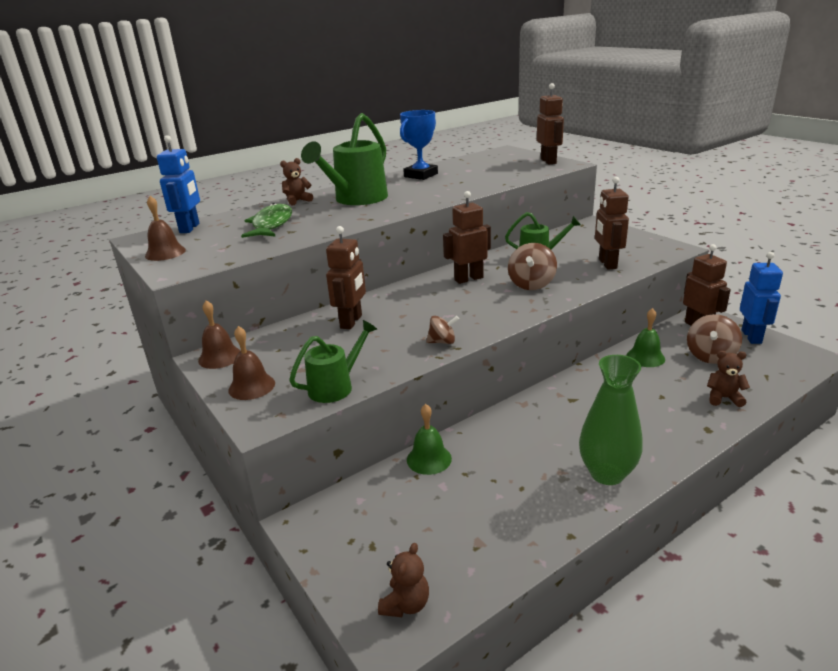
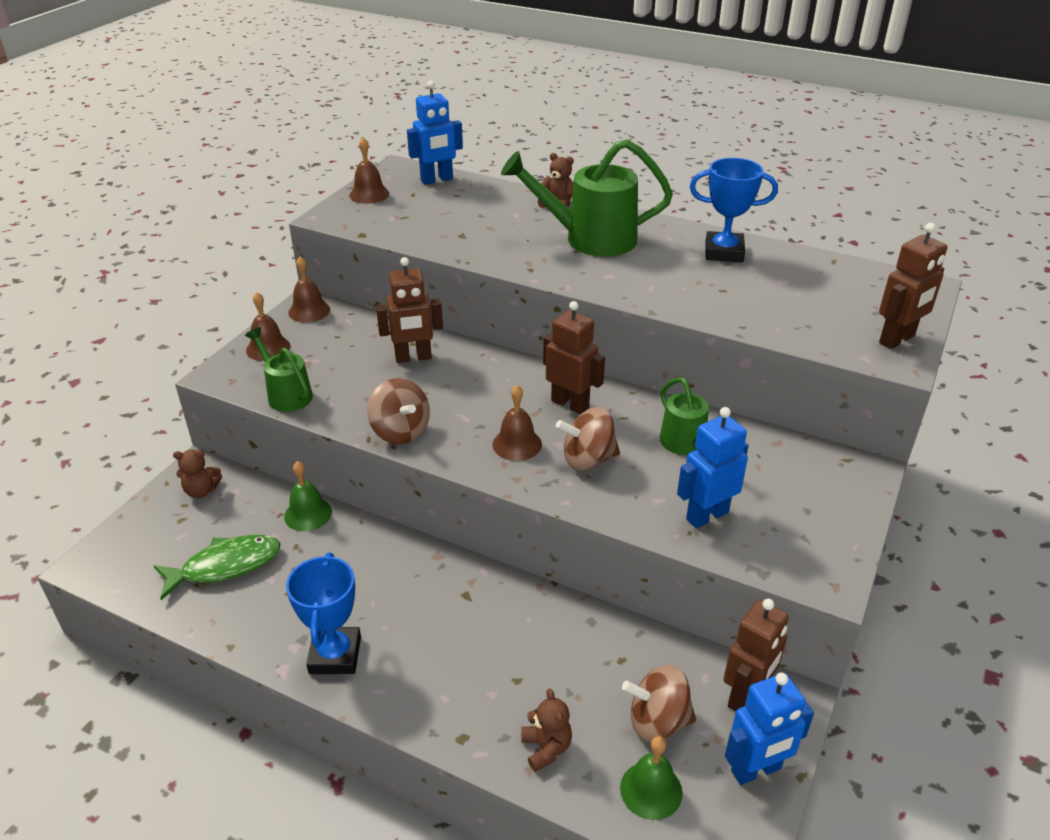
camera: 60 degrees right, 10 degrees up
(271, 224) = (474, 218): green fish -> green fish (225, 566)
(336, 386) = (286, 394): green watering can -> green watering can turned 150 degrees counterclockwise
(406, 604) = (122, 562): brown teddy bear -> brown teddy bear (201, 491)
(442, 342) = (400, 431): brown spinning top -> brown spinning top, size x1.64
(496, 303) = (517, 444): none -> brown bell
(607, 264) = (707, 515): brown robot -> blue robot
(607, 473) = (335, 655): green vase -> blue trophy
(645, 357) = (609, 647): green bell -> green bell (651, 790)

